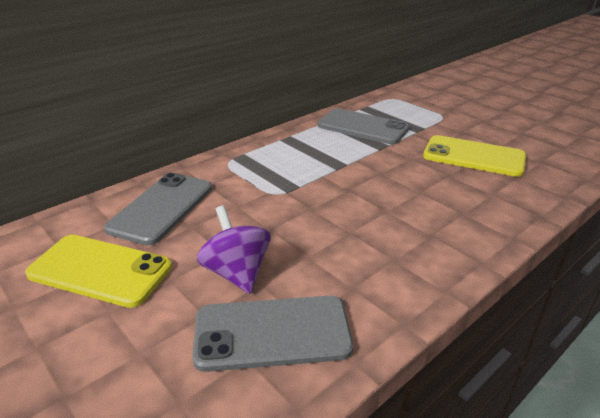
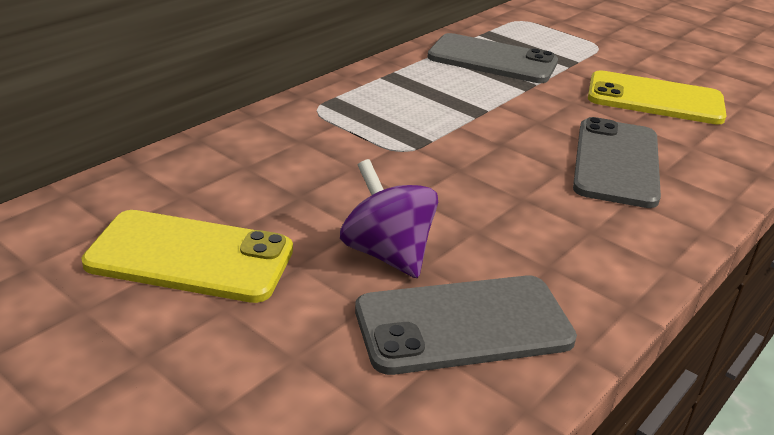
camera: 10 degrees left, 0 degrees up
(162, 208) = (245, 172): grey phone -> grey phone (616, 163)

